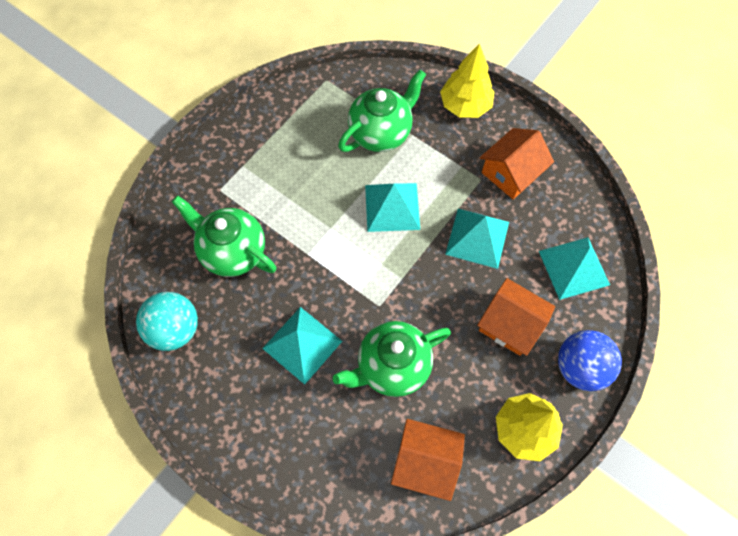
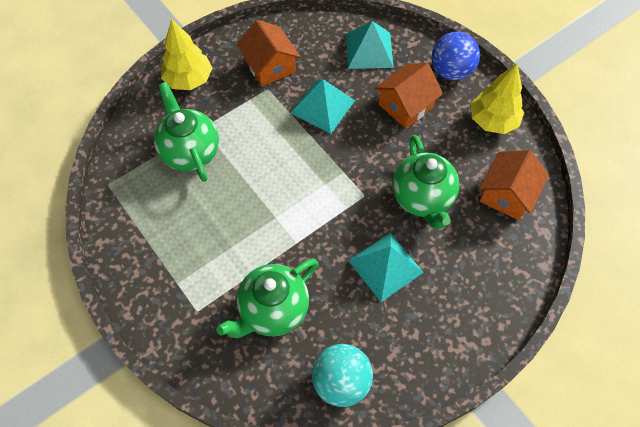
camera: 75 degrees left, 5 degrees down
(392, 207) = (271, 162): turquoise pyramid -> none

